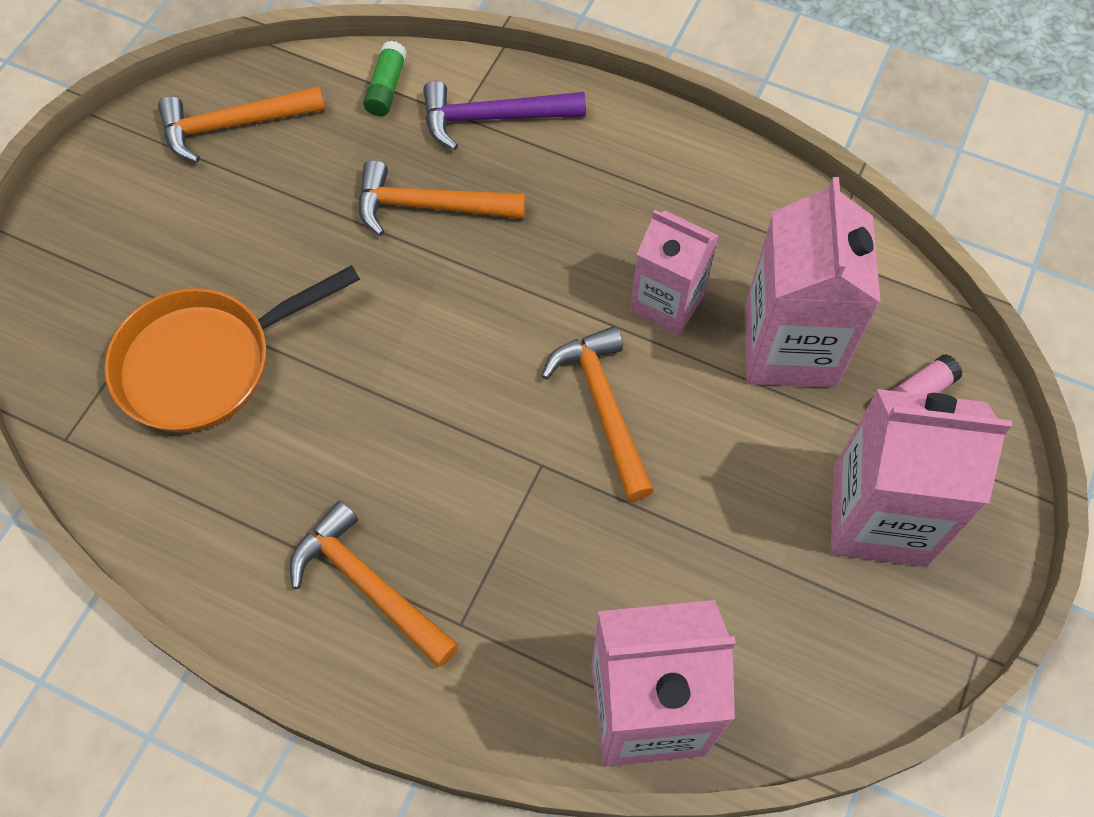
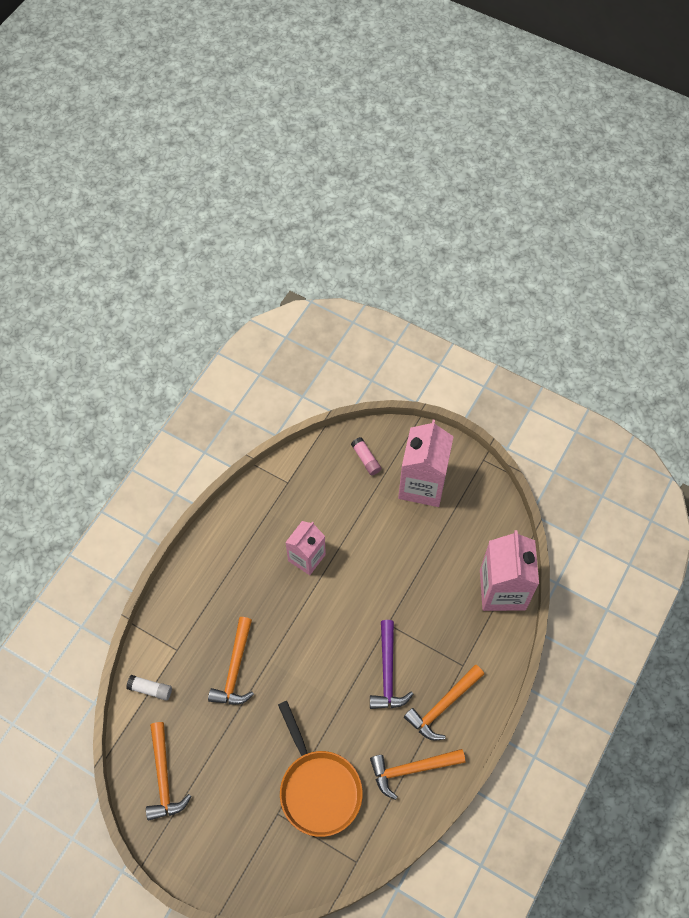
camera: 85 degrees left, 0 degrees up
(386, 87) = (150, 689): green glue stick -> white glue stick
(493, 118) = (181, 632): purple hammer -> purple hammer (388, 672)
(603, 407) = (360, 593): orange hammer -> orange hammer (411, 769)
(790, 346) = (336, 506): pink carton -> none

